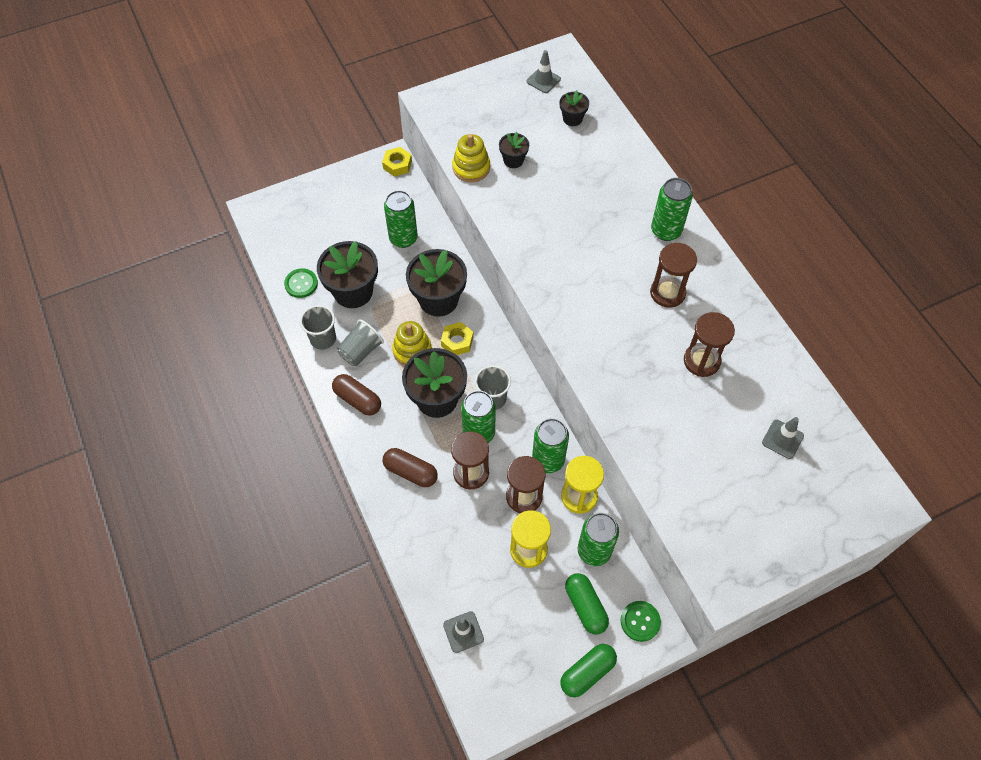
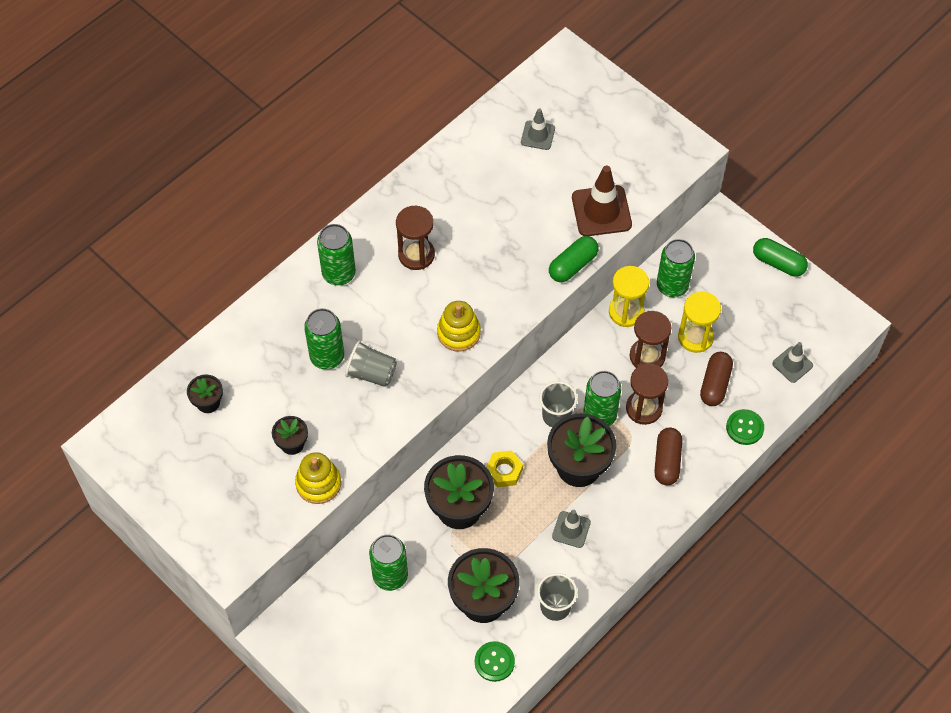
camera: 110 degrees left, 0 degrees up
(358, 400) = (612, 541): brown capsule -> brown capsule (715, 384)
(361, 351) = (554, 561): grey cup -> grey cup (371, 373)
(397, 165) = (281, 626): yellow nut -> none
(412, 350) = (532, 511): yellow stacking toy -> yellow stacking toy (458, 333)
(543, 80) = (155, 451): grey traffic cone -> grey traffic cone (571, 529)
(548, 460) = (601, 347): green can -> green can (327, 357)
(585, 606) = (724, 279): green capsule -> green capsule (573, 265)
(640, 621) = (717, 236): green button -> green button (744, 428)
(670, 465) = (601, 211): none -> brown traffic cone
(701, 361) = (483, 210): brown hourglass -> none

